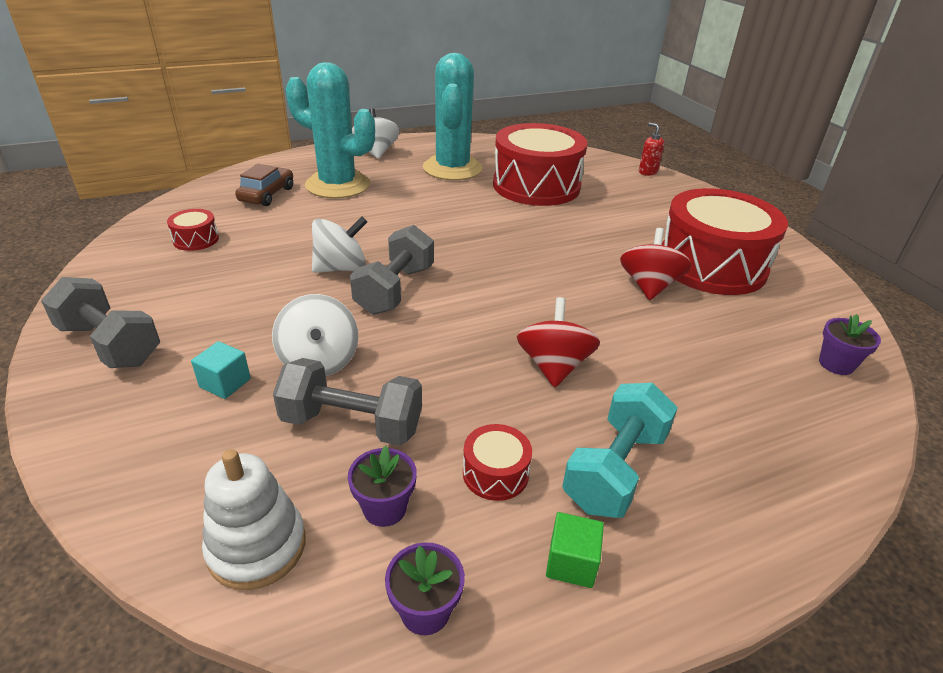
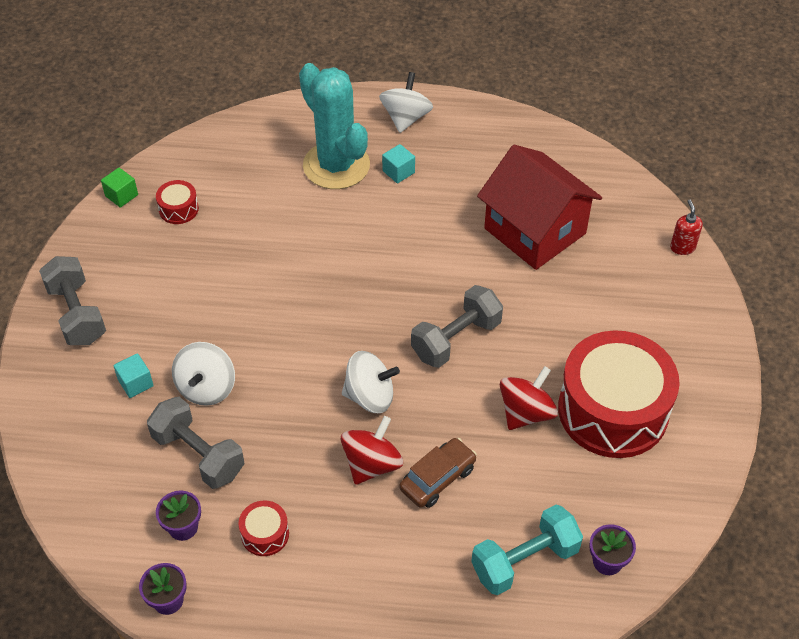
camera: 30 degrees right, 15 degrees up
(257, 547) = (101, 519): white stacking toy -> none
(267, 195) = (264, 161): brown car -> brown car (437, 478)
(341, 268) = (276, 289): white spinning top -> white spinning top (370, 396)
(395, 178) = (398, 172): none -> turquoise cube
(395, 290) = (304, 333): grey dumbbell -> grey dumbbell (456, 339)
(452, 168) = (467, 172): turquoise cactus -> none
(536, 186) = (535, 231): red drum -> red house
(571, 563) = (266, 613): green cube -> green cube (121, 195)
(615, 469) = (345, 568): turquoise dumbbell -> turquoise dumbbell (524, 561)

